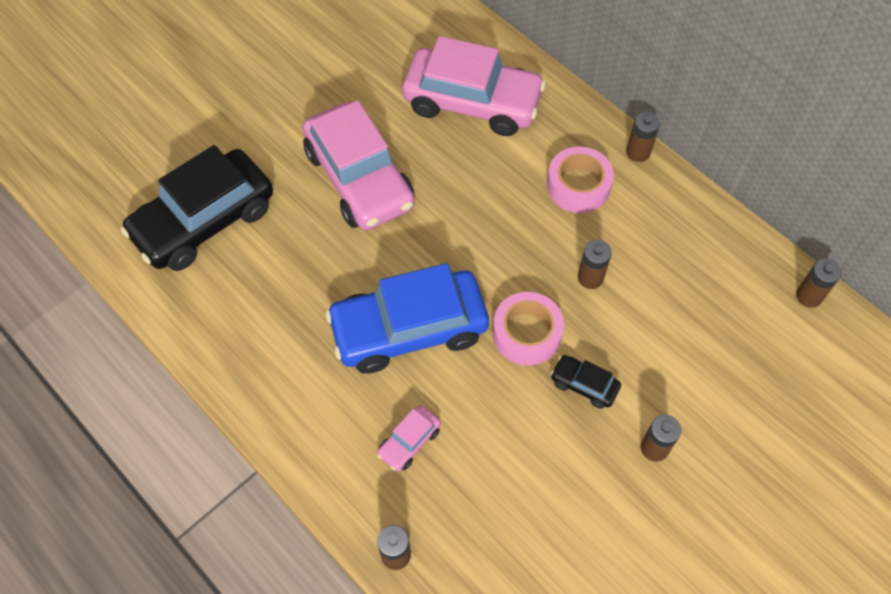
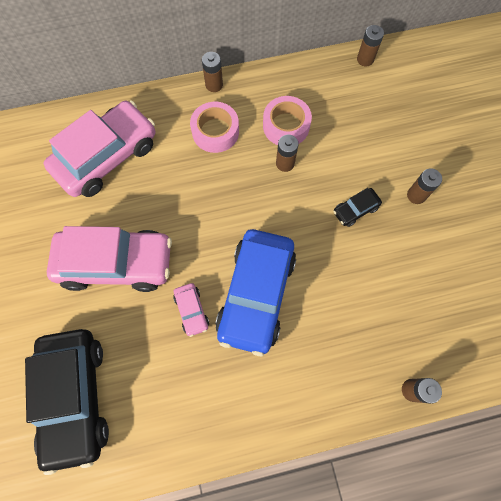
camera: 60 degrees left, 10 degrees up
(409, 442) = (338, 338): pink car -> pink car (192, 310)
(526, 333) = (301, 222): pink tape -> pink tape (286, 126)

